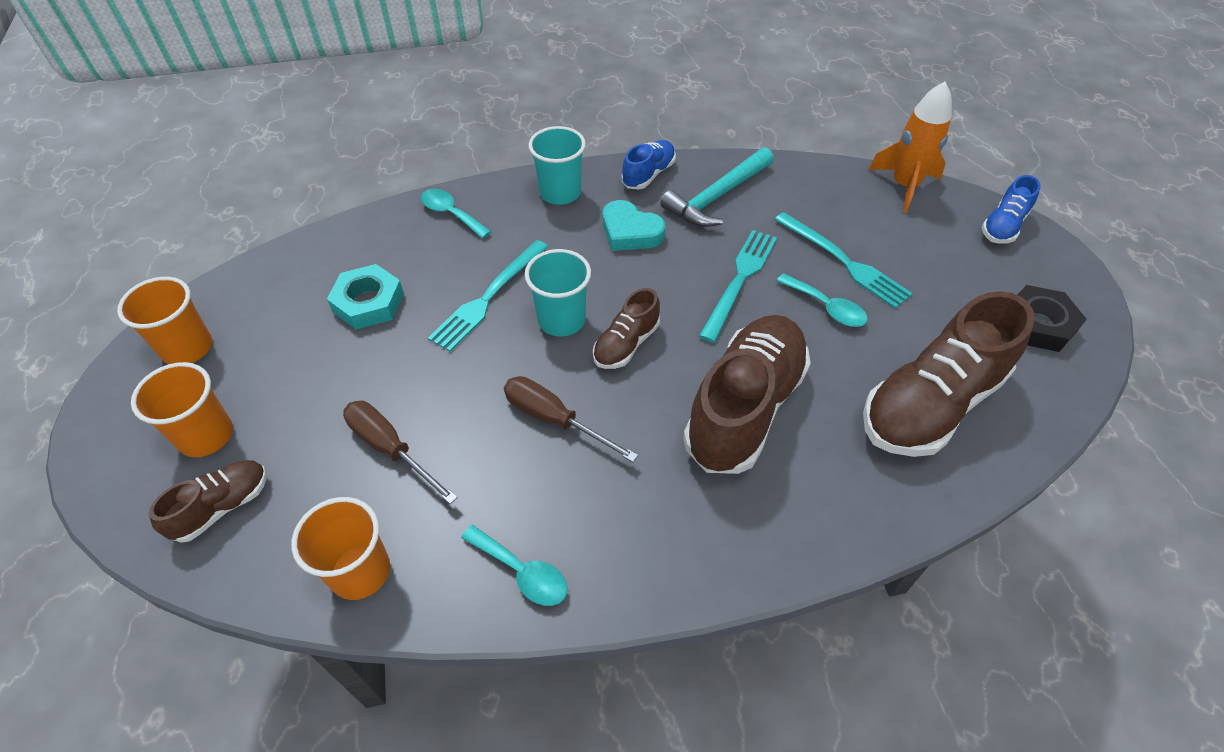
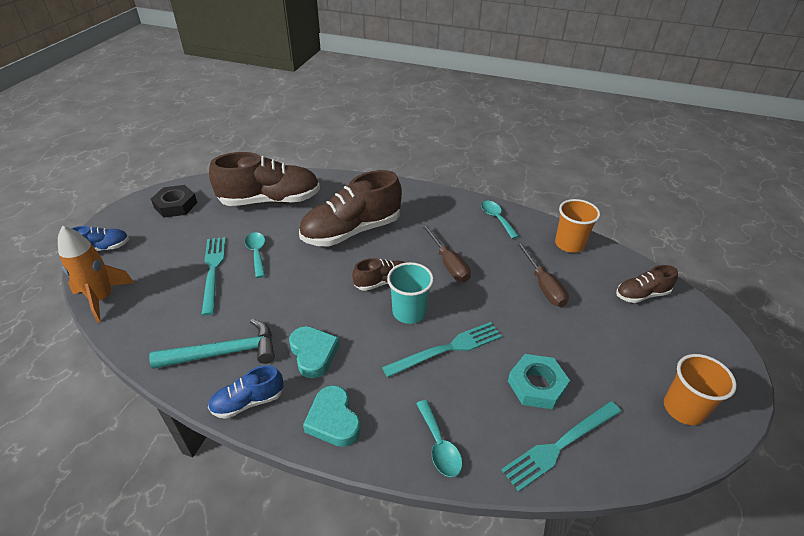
camera: 150 degrees left, 10 degrees down
(206, 436) = (657, 336): orange cup -> none
(560, 193) = (333, 420): turquoise cup -> turquoise heart
(739, 280) = (283, 287): turquoise fork -> turquoise fork (560, 445)

